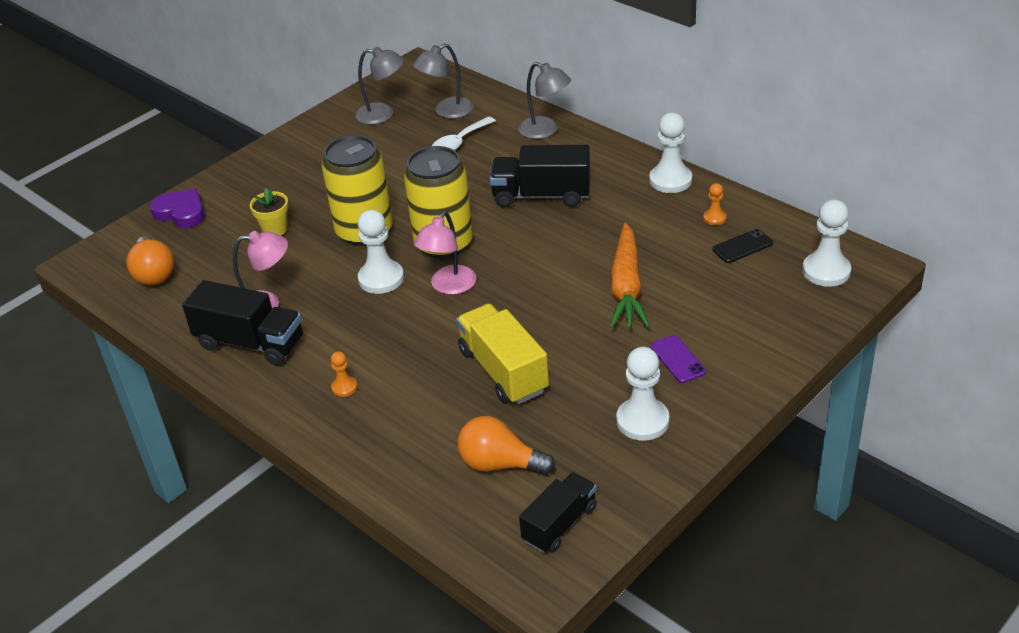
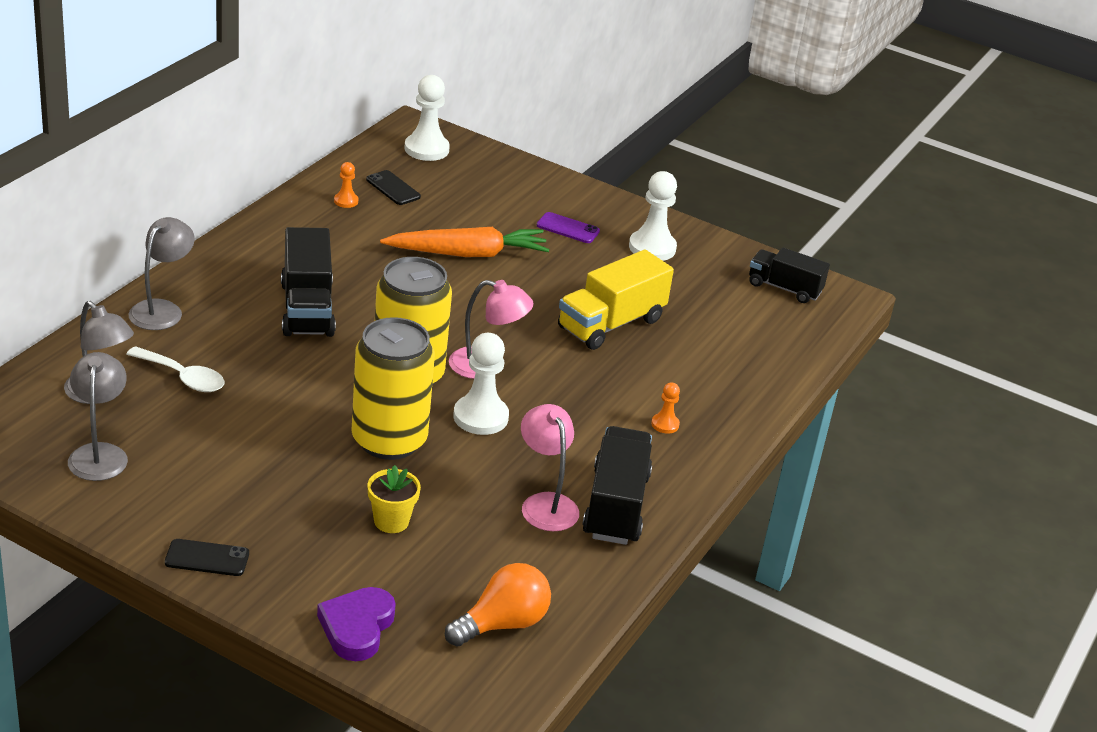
camera: 110 degrees left, 5 degrees down
(268, 156) = (207, 558): none -> black phone
(500, 464) = (731, 321): orange light bulb -> none
(670, 180) = (275, 224): white pawn -> none
(677, 359) = (568, 228): purple phone -> purple phone turned 60 degrees clockwise

